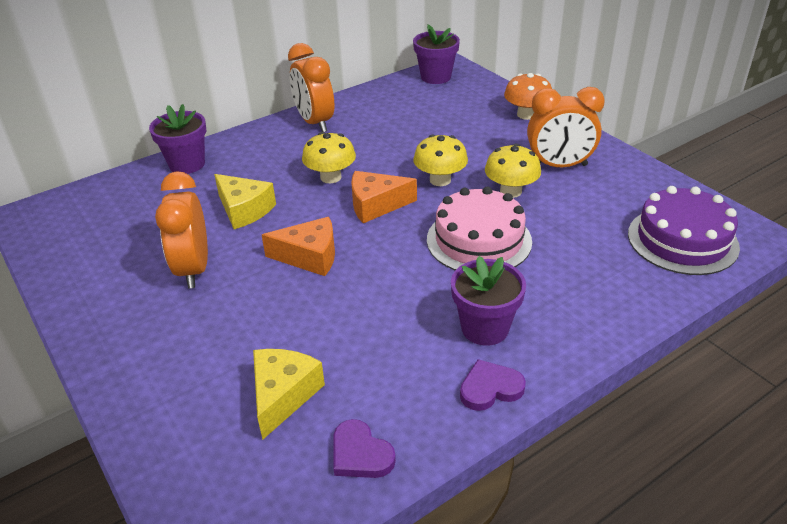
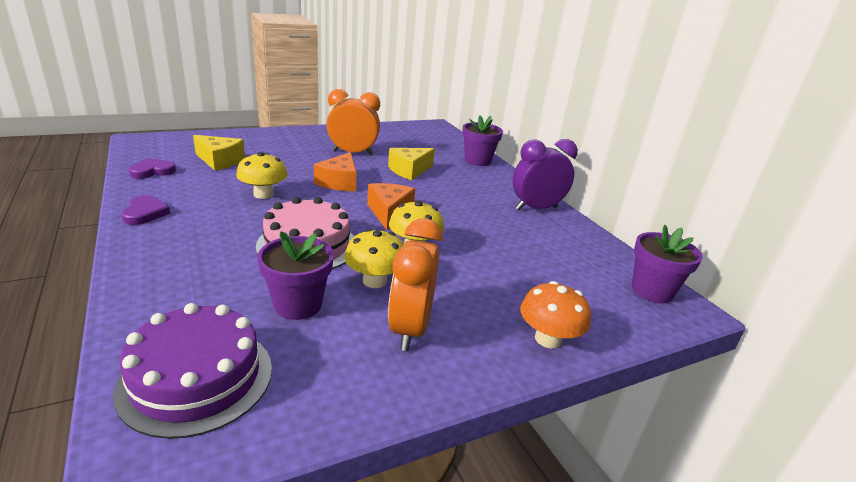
camera: 95 degrees right, 10 degrees down
(314, 122) = (536, 208): orange clock -> purple clock
(330, 177) = (440, 202): yellow mushroom -> yellow mushroom (263, 194)
(485, 328) = (201, 224): purple flower pot -> purple flower pot (298, 305)

